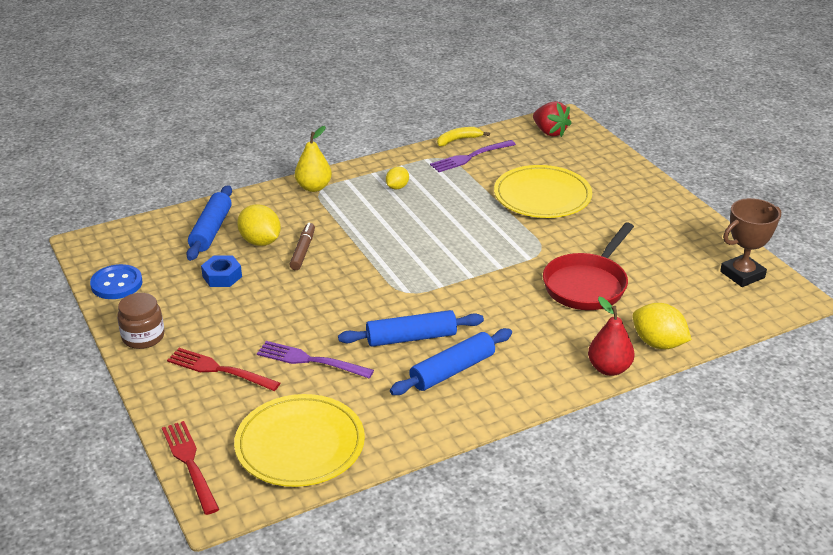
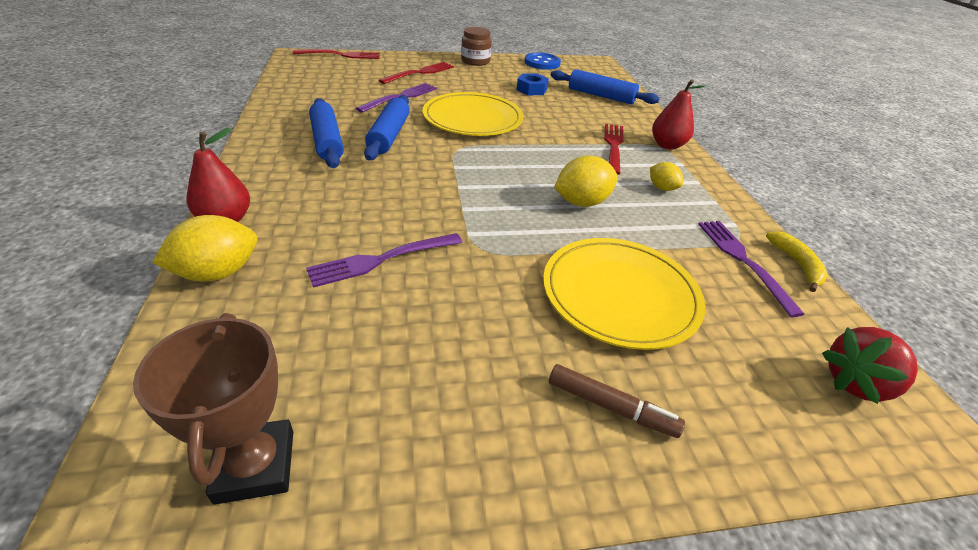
camera: 105 degrees right, 5 degrees up
(260, 241) = (576, 108): yellow lemon -> yellow lemon (581, 202)
(300, 444) = (317, 79): yellow plate -> yellow plate (472, 119)
(303, 251) = (552, 120): brown marker -> brown marker (610, 406)
(314, 187) = (667, 145): yellow pear -> red pear
(337, 213) = (613, 146): none -> red fork
(587, 285) = (382, 260): red pan -> purple fork

